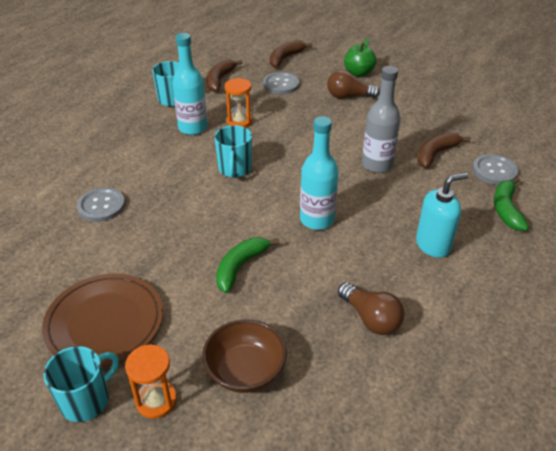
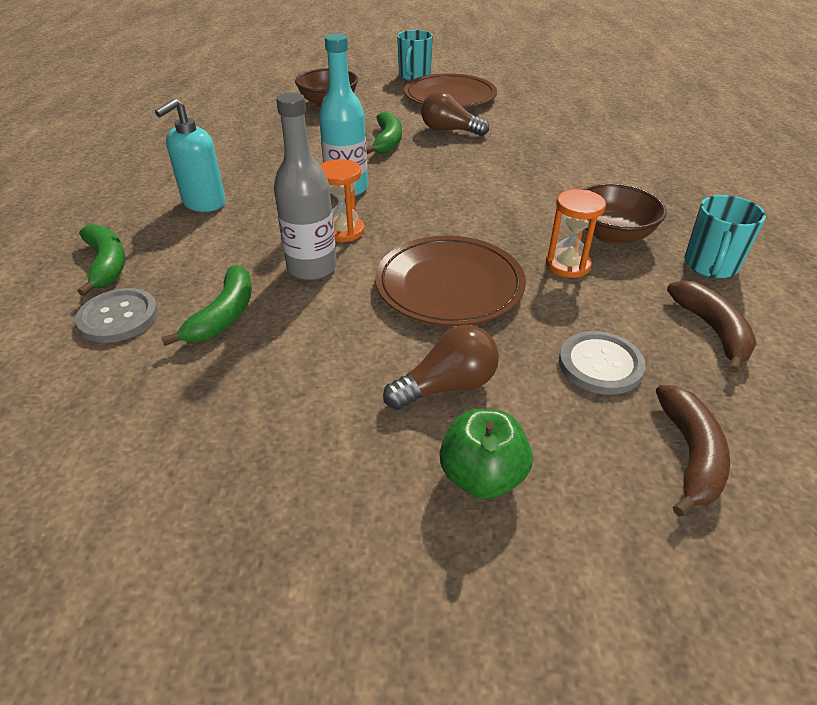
camera: 150 degrees right, 0 degrees up
(101, 206) = (567, 142): grey button -> none
(156, 400) = (373, 84): orange hourglass -> orange hourglass (343, 231)
(193, 128) = (612, 234): turquoise bottle -> brown bowl
(234, 169) = (490, 206): turquoise mug -> none
(310, 131) = (449, 285): none -> brown plate
(370, 318) = (250, 143): brown light bulb -> brown light bulb (449, 130)
(436, 154) = (224, 315): brown banana -> green banana

